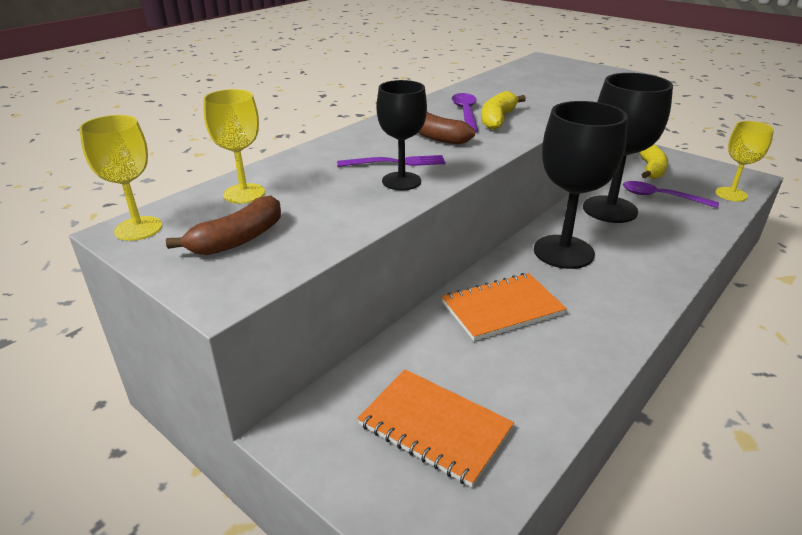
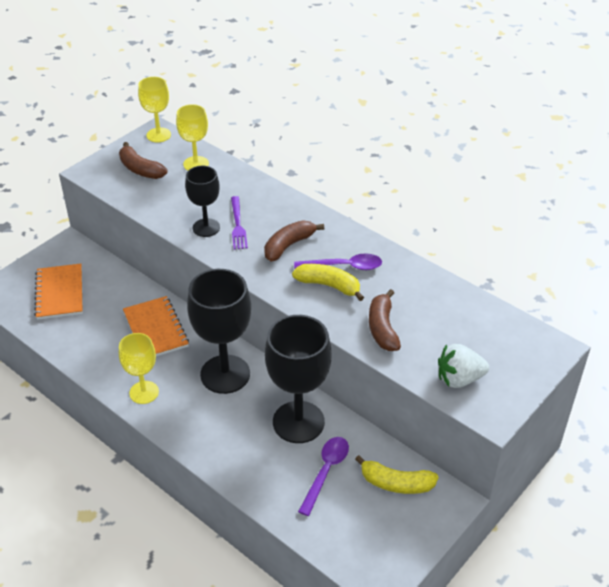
camera: 90 degrees right, 10 degrees up
(435, 427) = (60, 293): orange notebook -> orange notebook turned 45 degrees counterclockwise
(550, 101) = (382, 328): none -> brown banana
(596, 81) = (459, 379): none -> white strawberry
(731, 194) = (334, 541): yellow goblet -> yellow goblet (144, 392)

